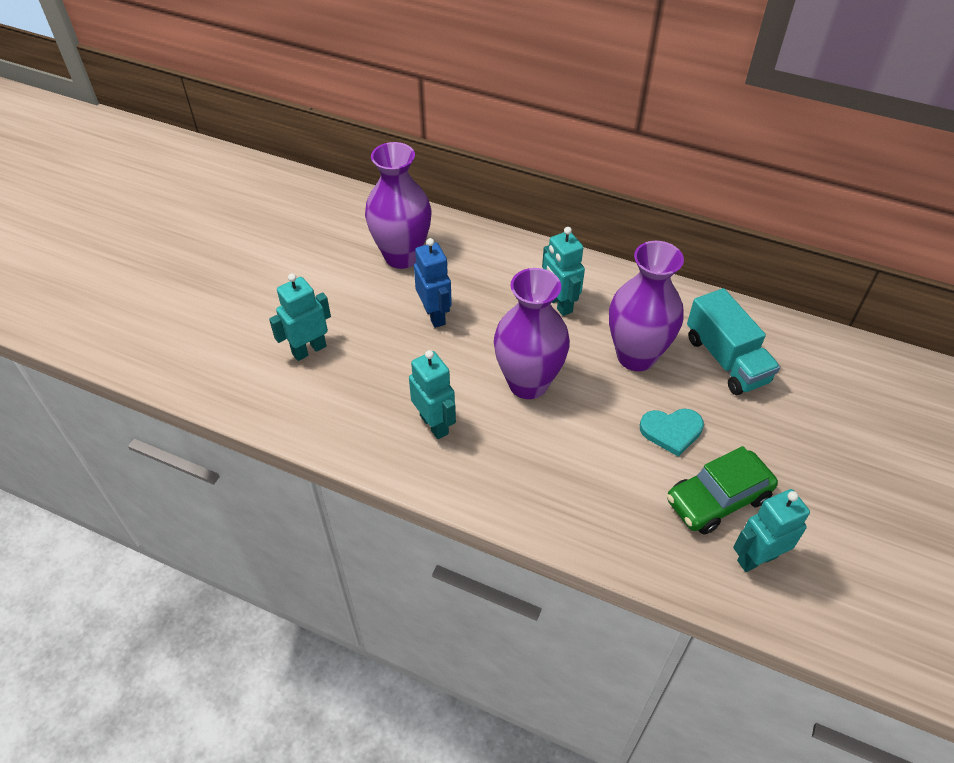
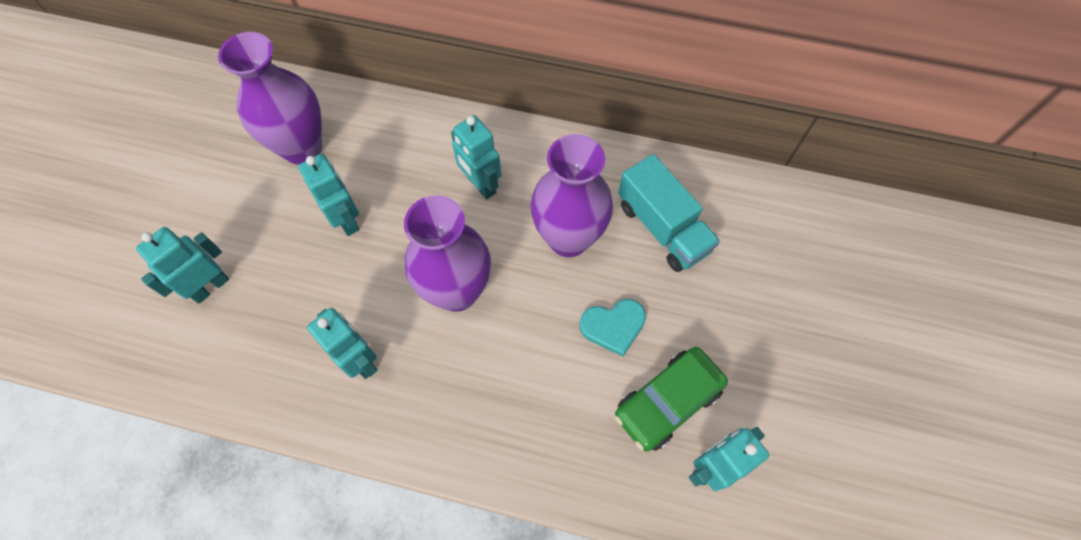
camera: 10 degrees left, 15 degrees up
(435, 315) = (346, 220): blue robot -> turquoise robot

